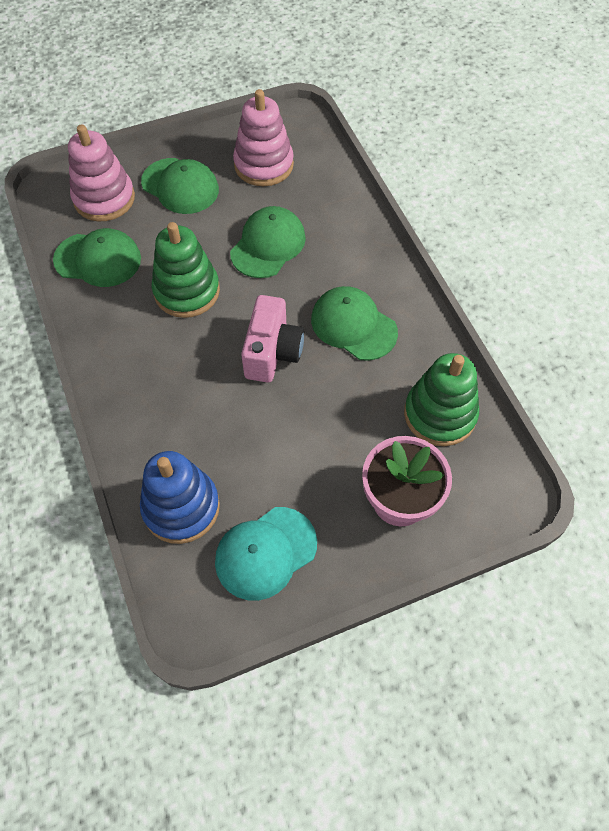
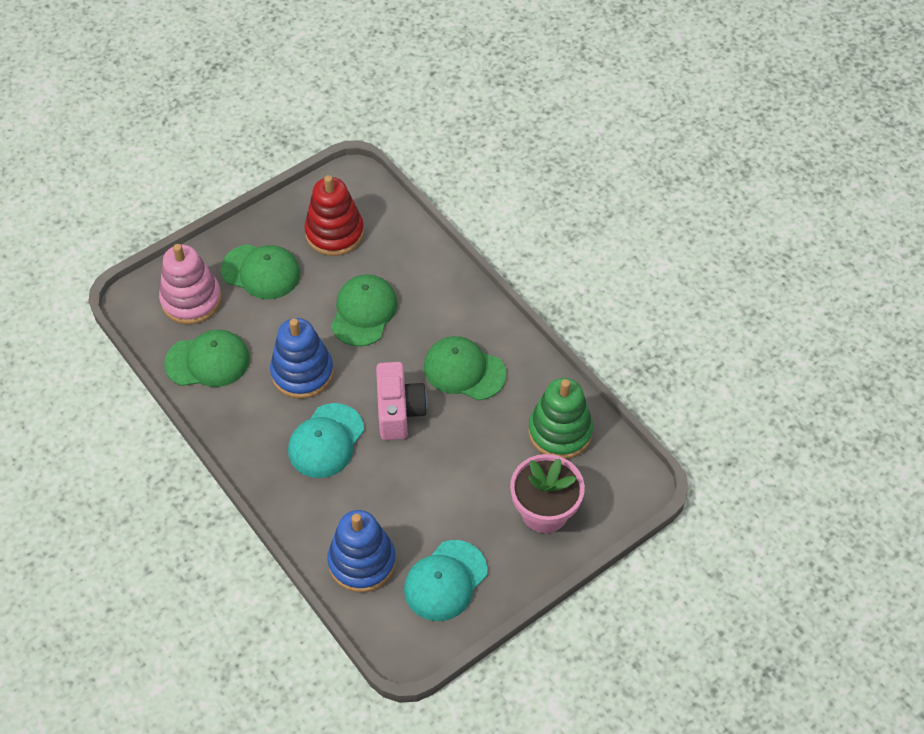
camera: 15 degrees left, 5 degrees down
(187, 291) = (302, 373): green stacking toy -> blue stacking toy
(187, 366) = (326, 441): none -> turquoise cap
(263, 165) = (334, 233): pink stacking toy -> red stacking toy

